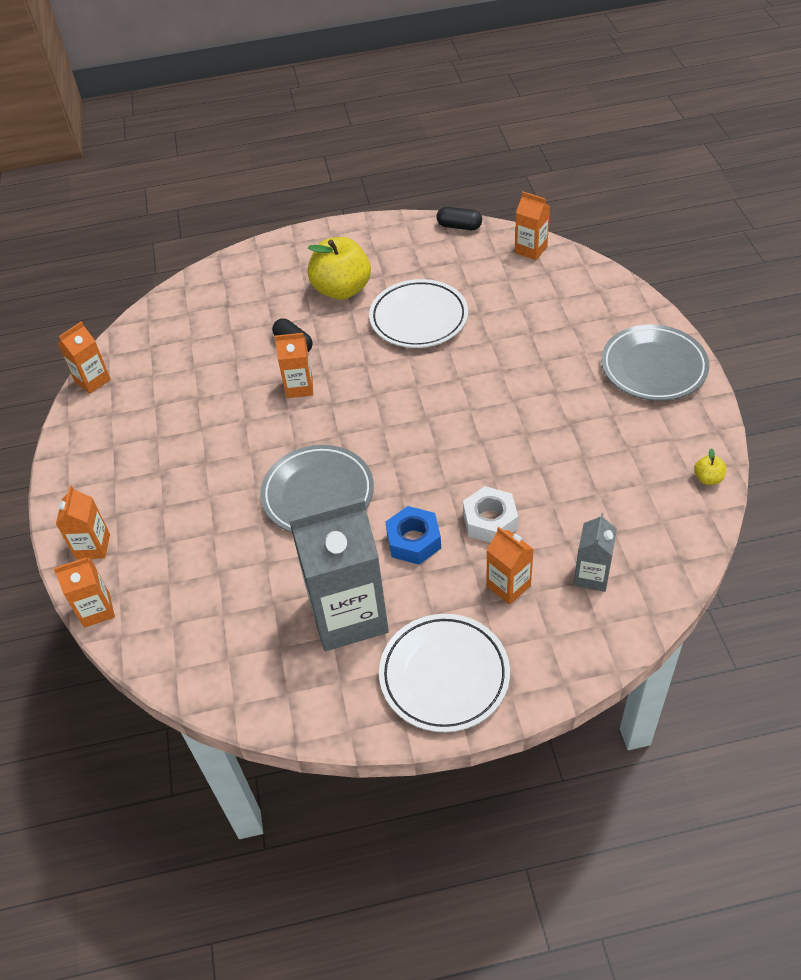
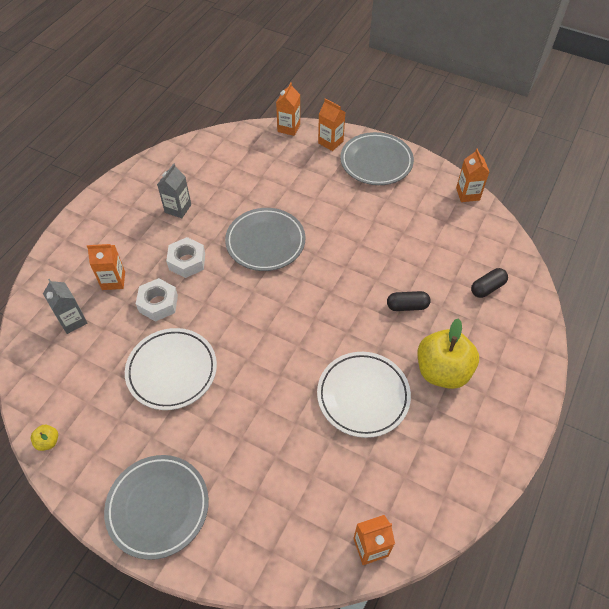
camera: 125 degrees right, 5 degrees up
(98, 481) = (376, 162): none -> grey plate
(299, 387) = (361, 284): orange carton -> none
(348, 615) = (178, 208): grey carton -> grey carton, size x0.49
(413, 541) = (187, 261): blue nut -> white nut
(444, 675) = (104, 222): white plate -> white plate (172, 371)
(459, 226) = (454, 516): black capsule -> black capsule (487, 288)

